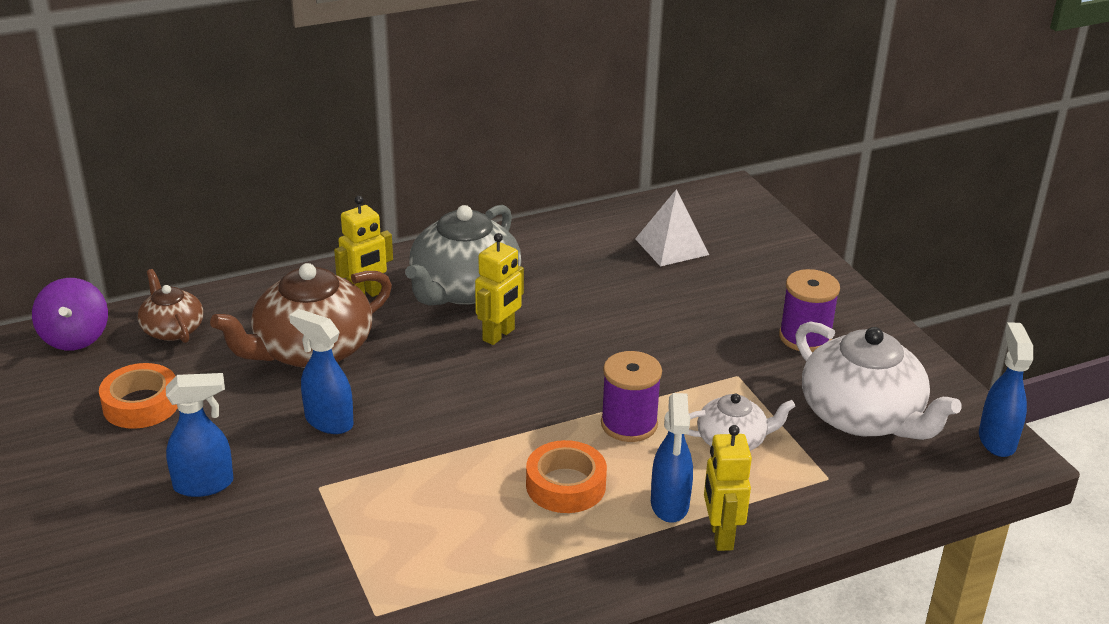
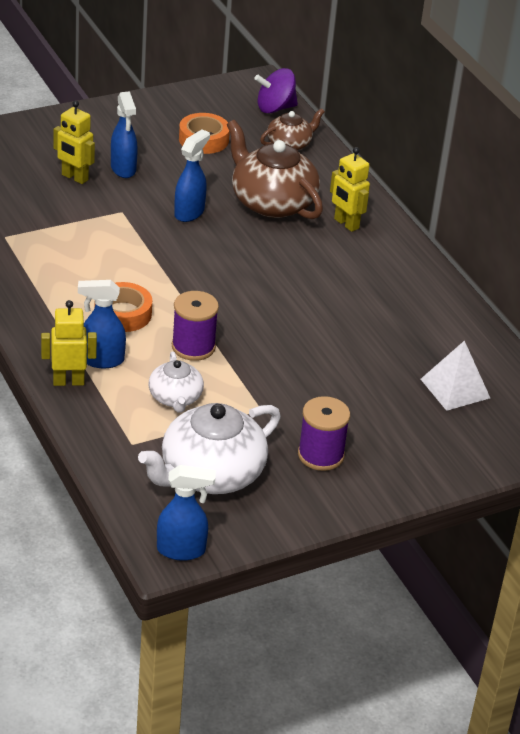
camera: 85 degrees right, 5 degrees up
(464, 289) = (363, 271): grey teapot -> none
(499, 335) = (302, 287): yellow robot -> yellow robot (74, 177)

